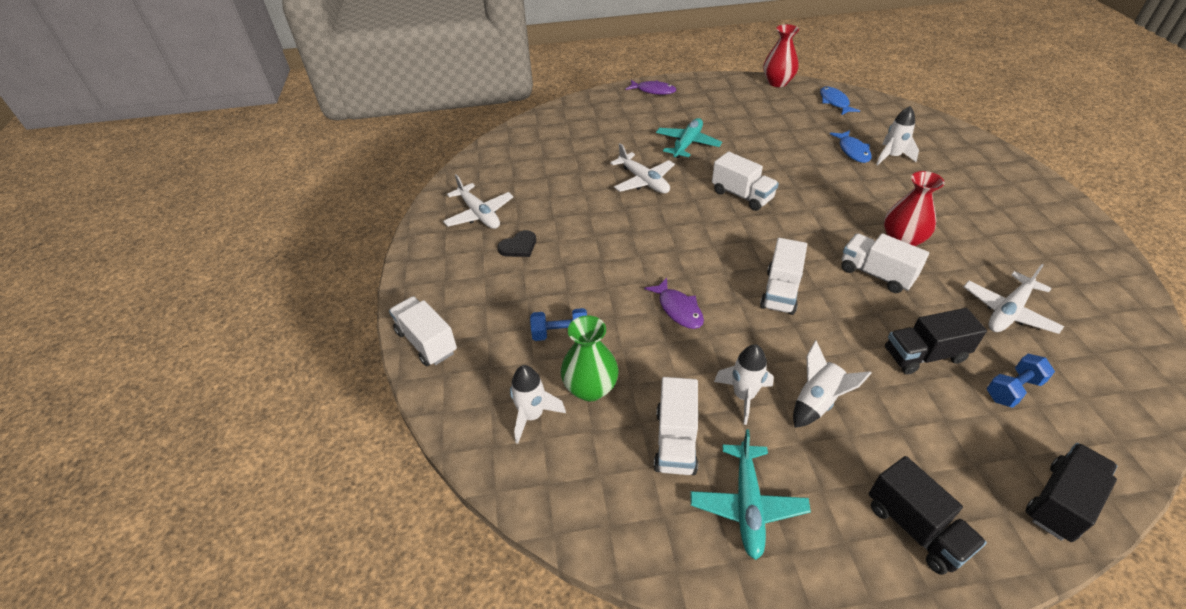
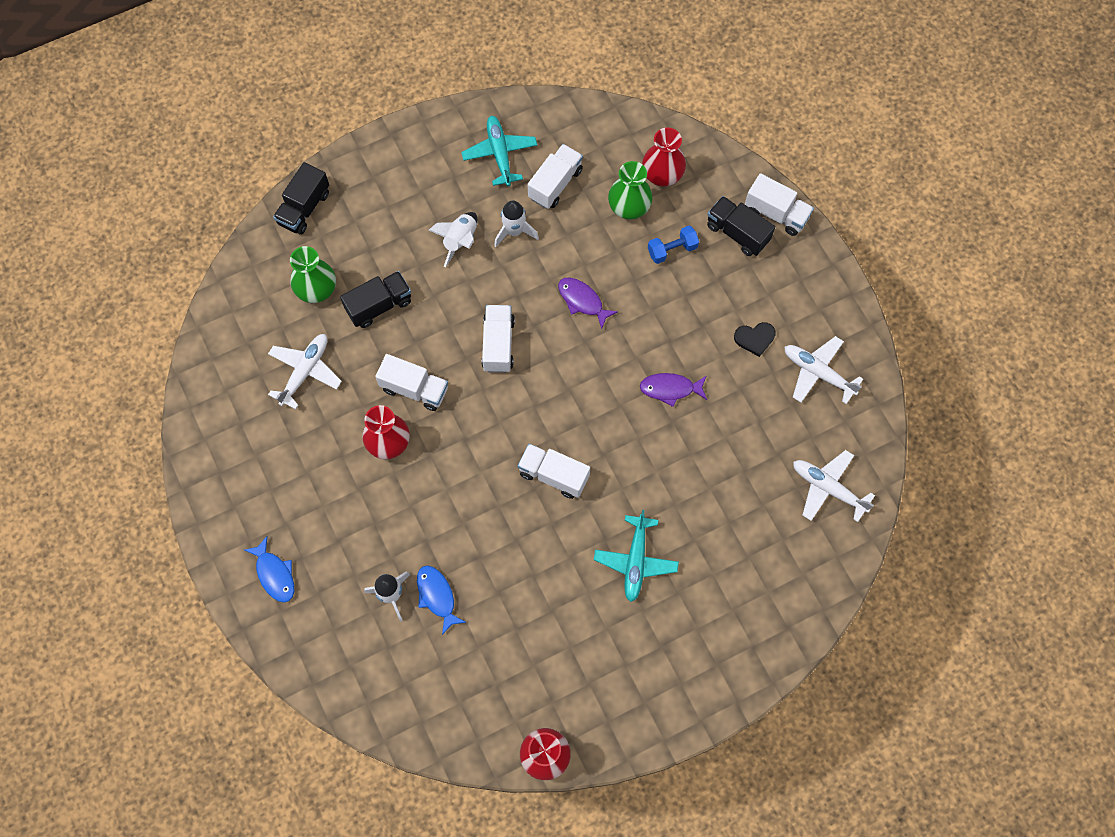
camera: 160 degrees right, 25 degrees up
(518, 246) = (755, 338): black heart -> black heart turned 135 degrees counterclockwise
(532, 416) = (662, 175): white rocket -> red vase
(644, 181) = (666, 473): white plane -> white plane (827, 488)
(653, 91) = (715, 685): purple fish -> purple fish (670, 389)
(675, 441) = (555, 184): white truck -> white truck turned 45 degrees clockwise
(834, 102) = (462, 715): blue fish -> blue fish (274, 574)
(915, 528) = (396, 167): black truck -> black truck (737, 233)
(1013, 389) = (317, 290): blue dumbbell -> green vase

